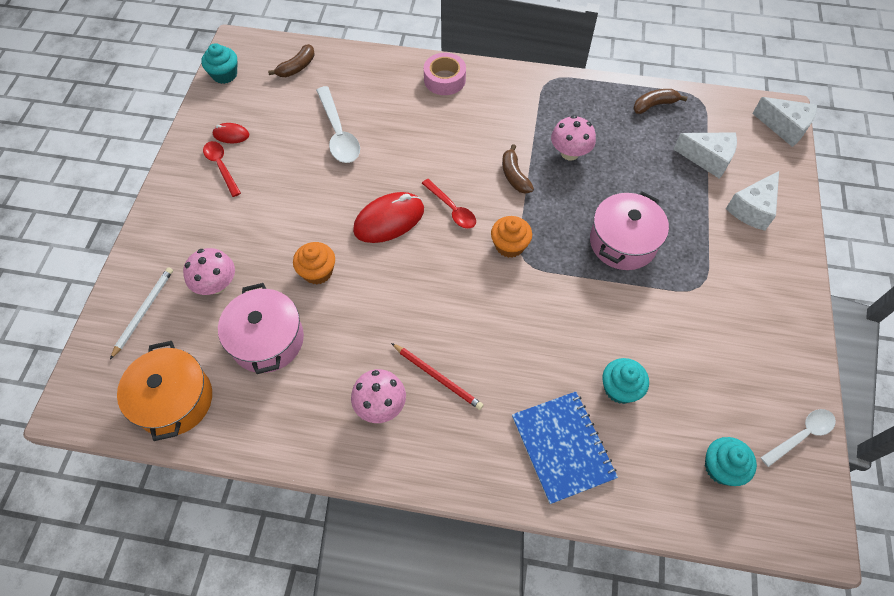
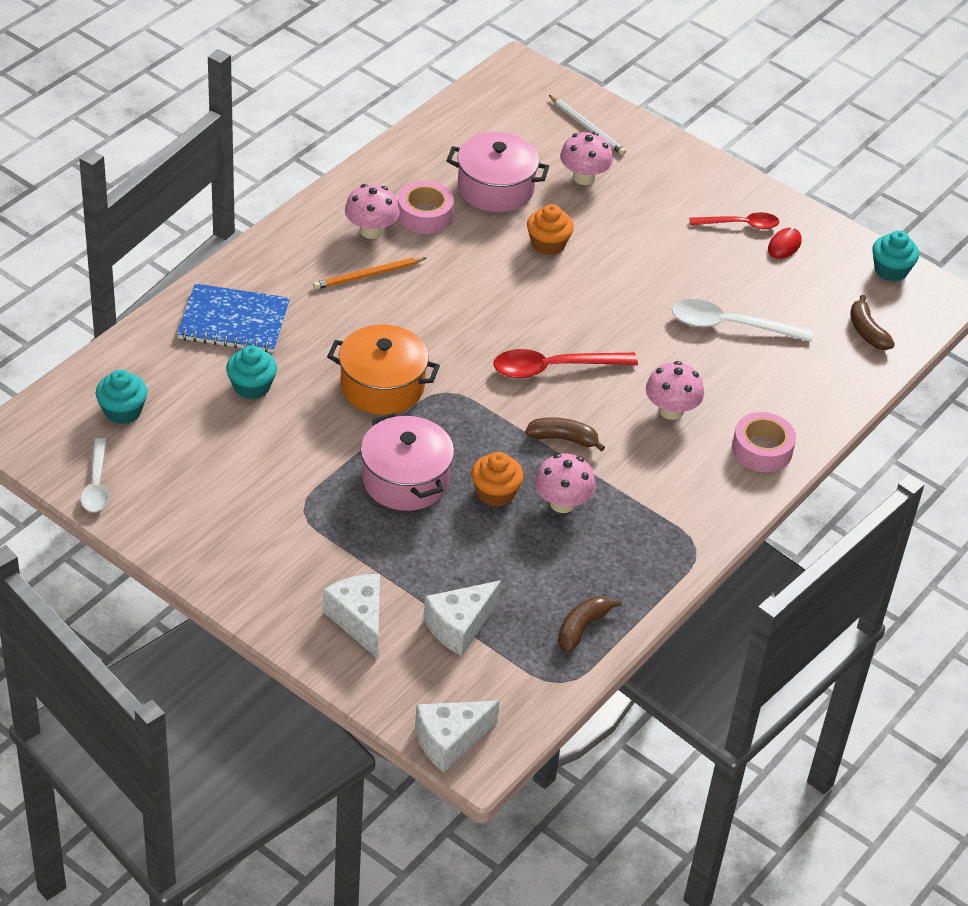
camera: 115 degrees right, 15 degrees down
(174, 400) = (478, 120): orange pot -> orange pot (382, 386)
(334, 375) = (425, 215): none -> pink tape
(389, 220) = (575, 316): red mouse -> none
(438, 377) = (367, 275): red pencil -> orange pencil
(444, 133) = (671, 410): none -> pink mushroom
(452, 209) = (554, 368): red spoon -> red spoon, size x1.52
(509, 245) = (472, 389): orange cupcake -> orange cupcake (495, 493)
(654, 105) = (582, 628): brown banana -> brown banana turned 150 degrees counterclockwise

